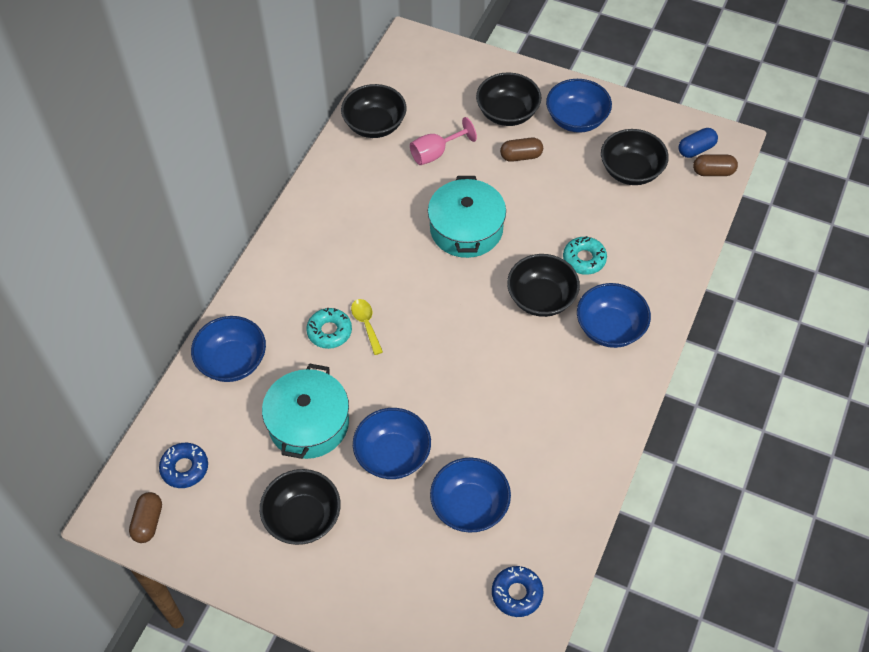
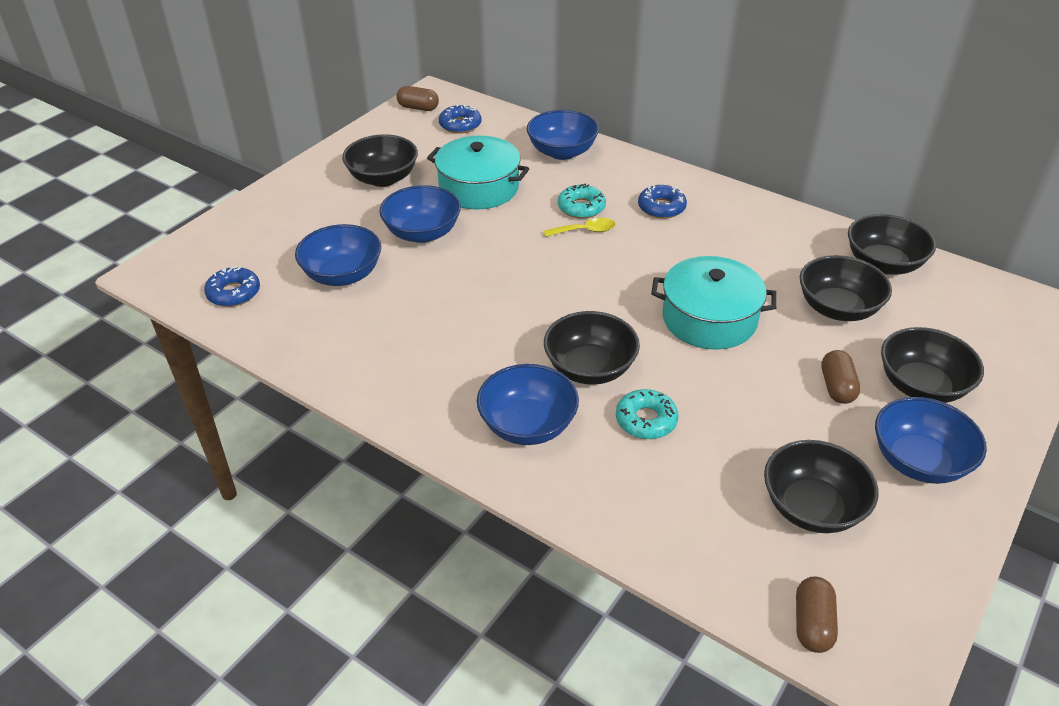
camera: 100 degrees right, 15 degrees down
(320, 270) = (661, 207): none -> blue donut
(436, 153) = (838, 308): pink goblet -> black bowl
(696, 149) = (865, 611): blue capsule -> none

